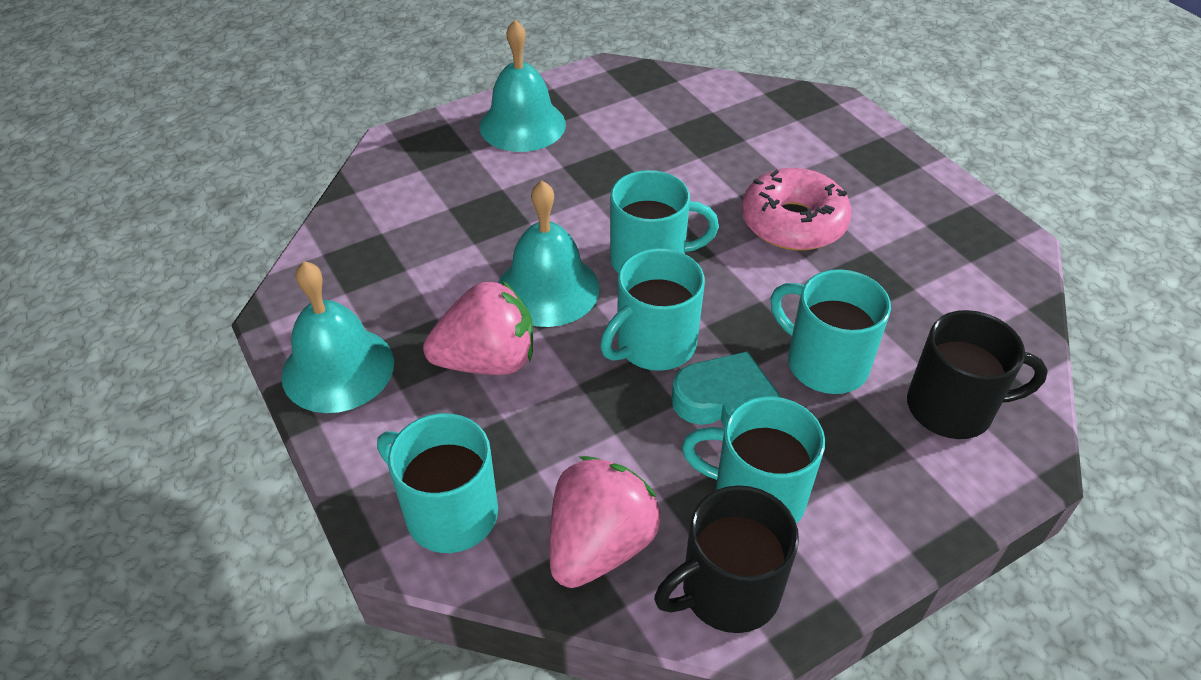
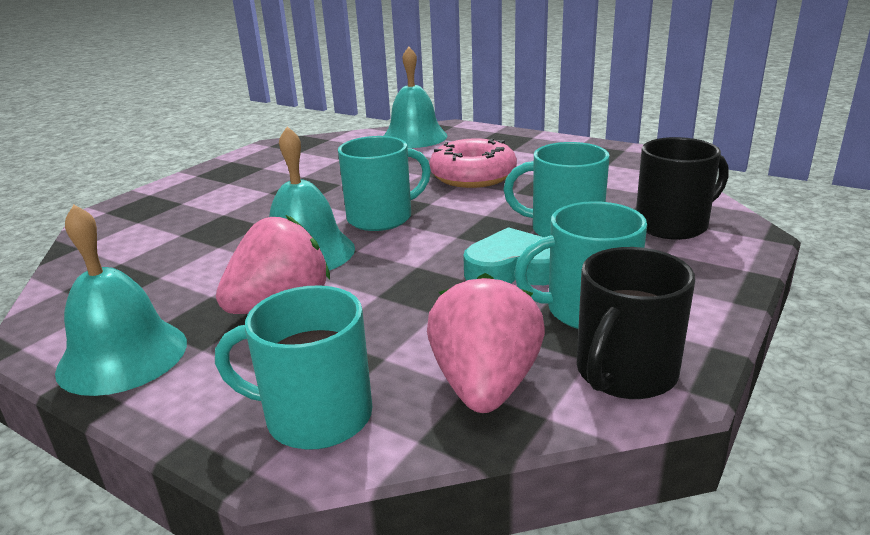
camera: 25 degrees left, 20 degrees down
(522, 125) = (218, 181): turquoise bell -> turquoise bell (414, 137)
(654, 345) = (424, 257): turquoise mug -> none

